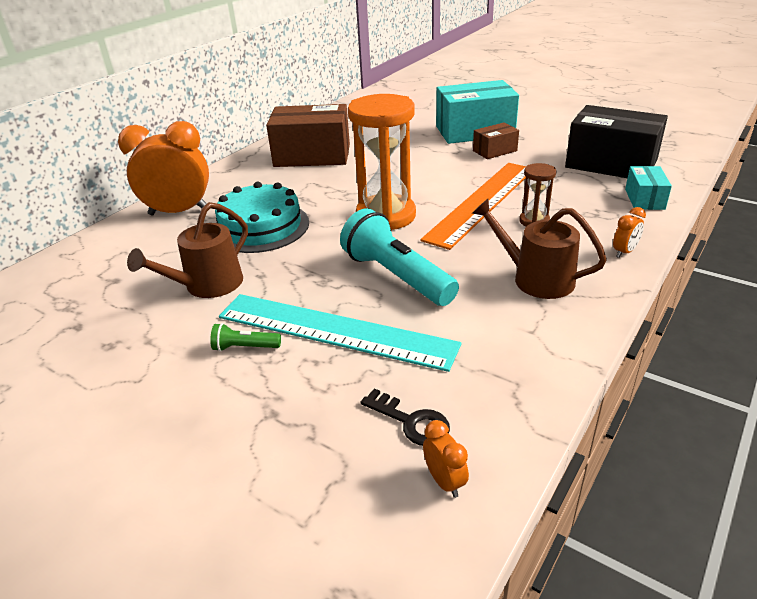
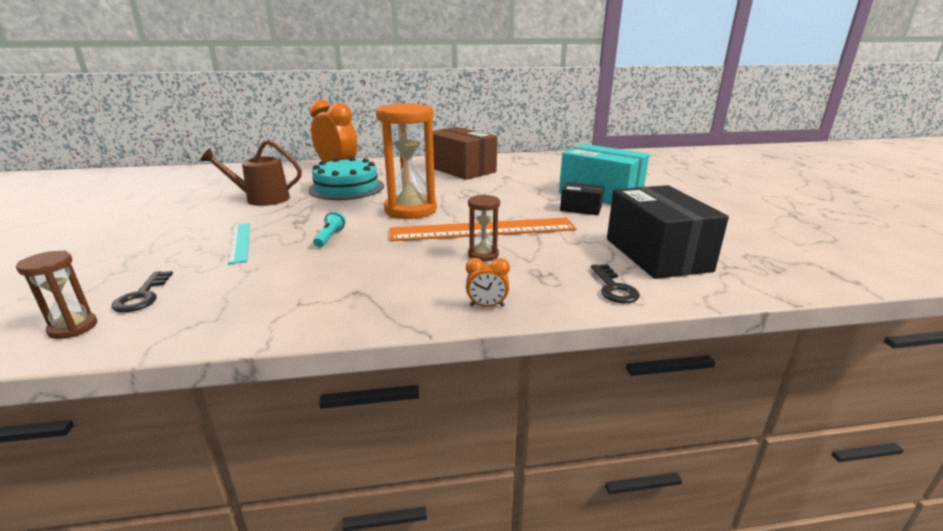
camera: 45 degrees right, 10 degrees down
(245, 347) = (201, 227): green flashlight -> none
(334, 331) = (239, 242): turquoise ruler -> turquoise ruler, size x0.51
(397, 276) = (330, 237): turquoise flashlight -> turquoise flashlight, size x0.44
(444, 481) = (73, 328): orange clock -> brown hourglass
(494, 151) = (580, 209): brown box -> black box
(536, 279) = (385, 282): brown watering can -> none
(644, 199) = (614, 288): turquoise box -> black key

